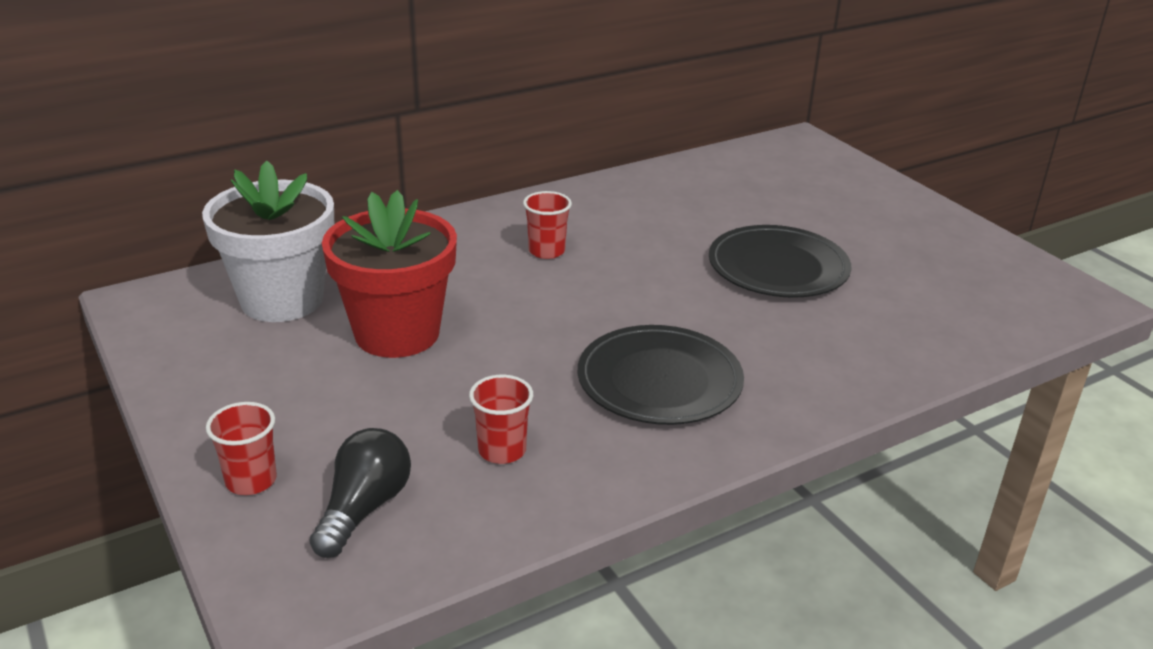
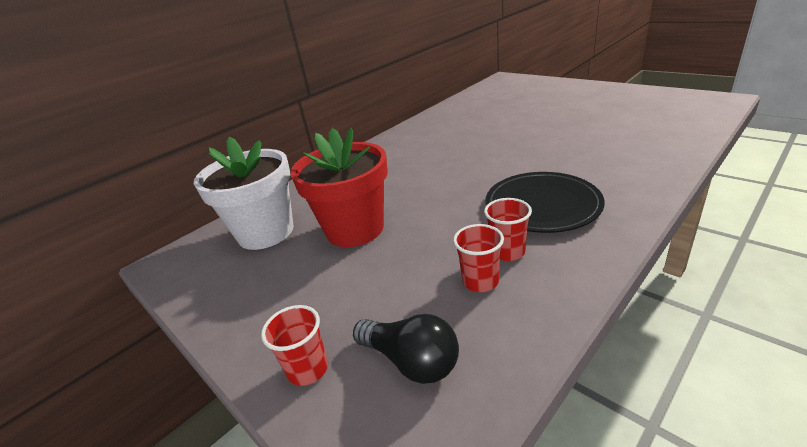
camera: 10 degrees left, 0 degrees up
(364, 508) = (411, 361): black light bulb -> black light bulb turned 120 degrees clockwise
(546, 251) = (414, 159): red cup -> red cup (508, 252)
(778, 267) = (549, 130): black plate -> none

